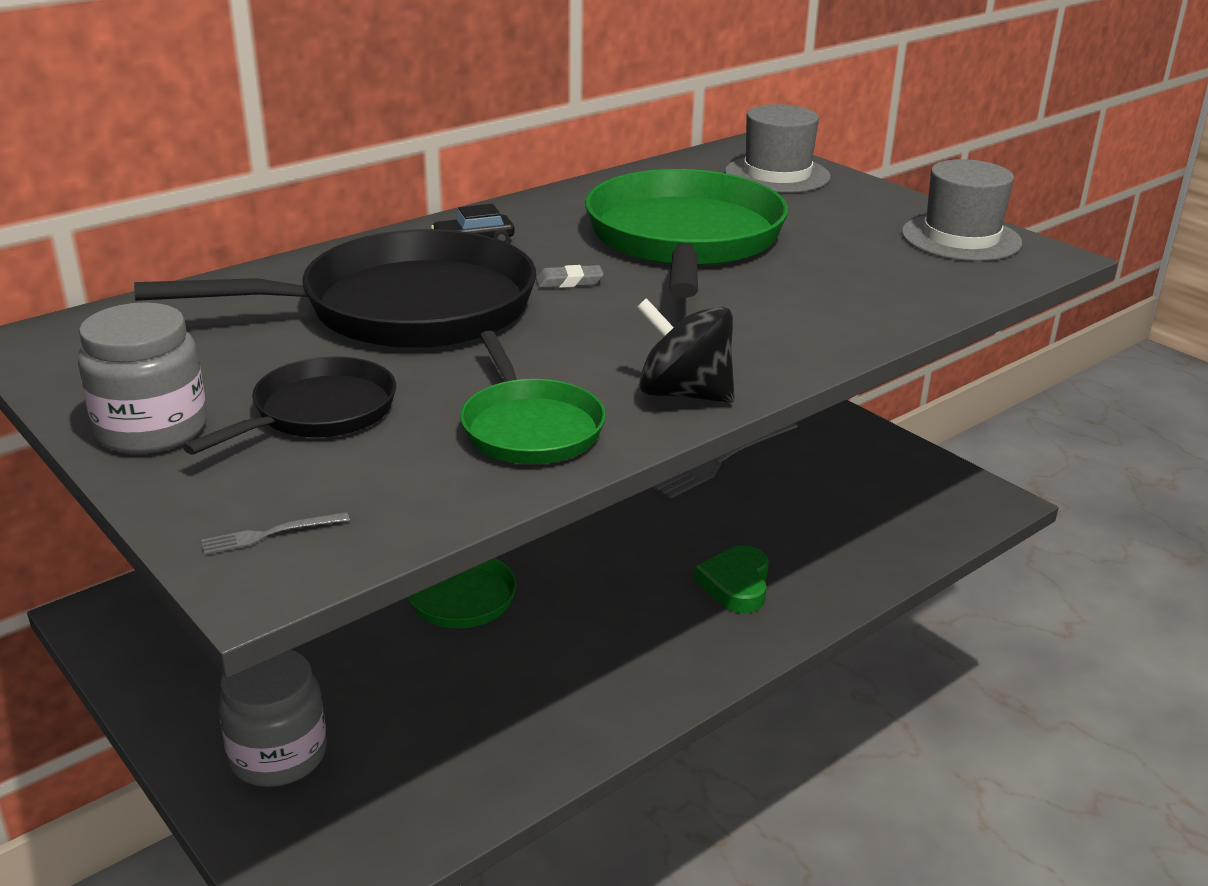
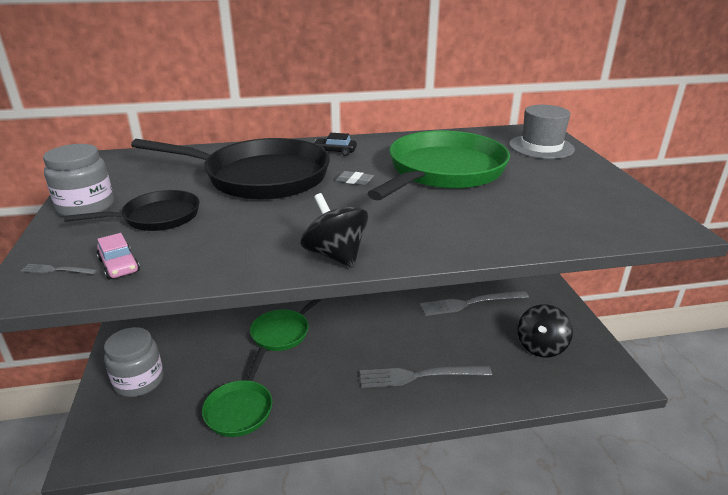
camera: 30 degrees right, 0 degrees up
(371, 497) = (119, 265): none -> pink car
(529, 427) = (235, 251): green pan -> green pan (240, 408)
(736, 584) = (420, 376): green heart -> grey fork
(865, 491) = (541, 346): none -> black spinning top
(961, 238) = (621, 204): grey hat -> none

